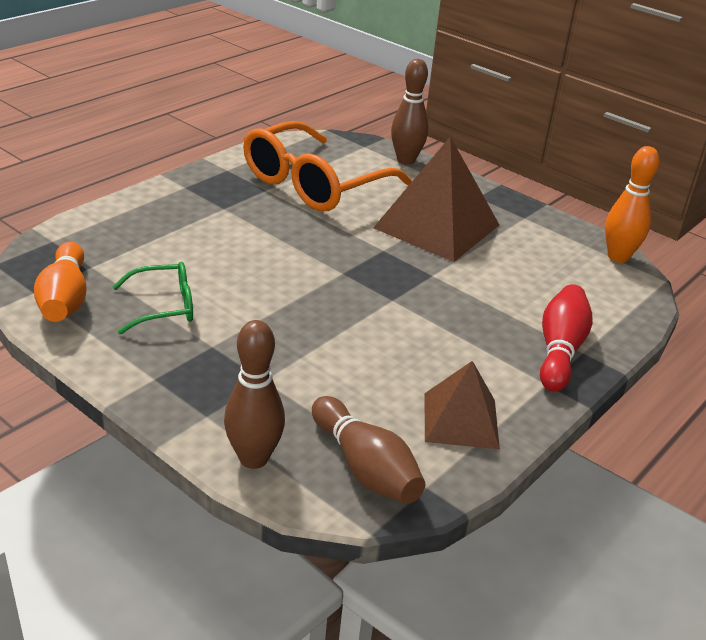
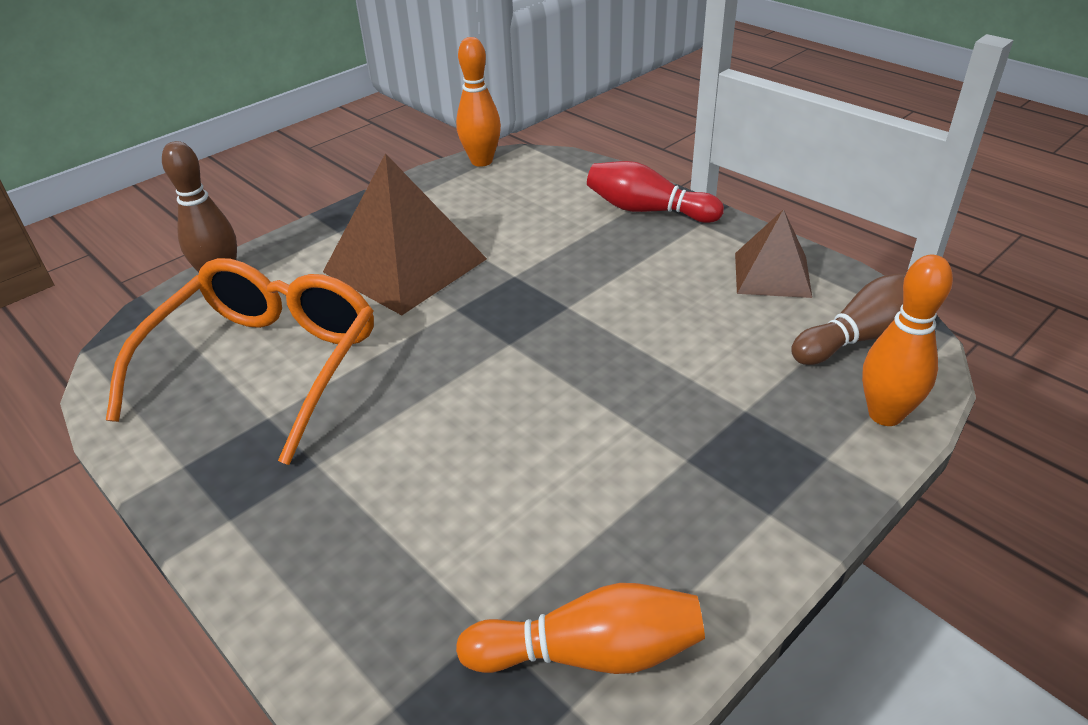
camera: 80 degrees left, 5 degrees up
(164, 307) = (602, 517): green glasses -> none
(253, 458) = (885, 414): brown bowling pin -> orange bowling pin
(314, 184) = (266, 365): orange glasses -> orange glasses turned 120 degrees counterclockwise

